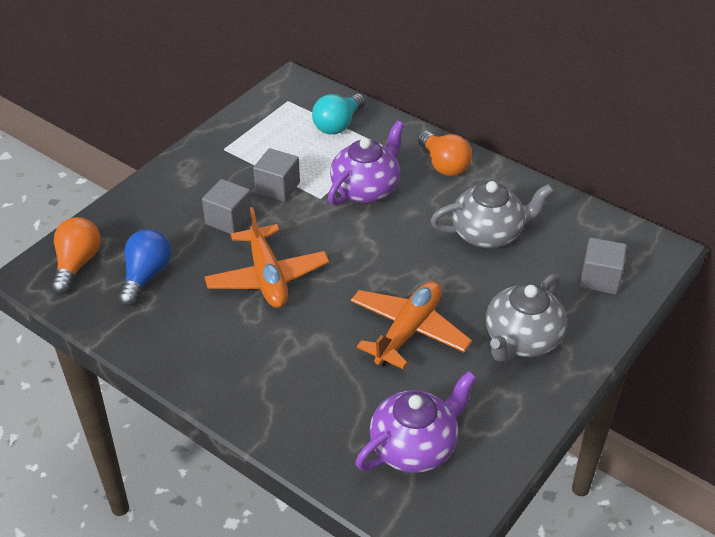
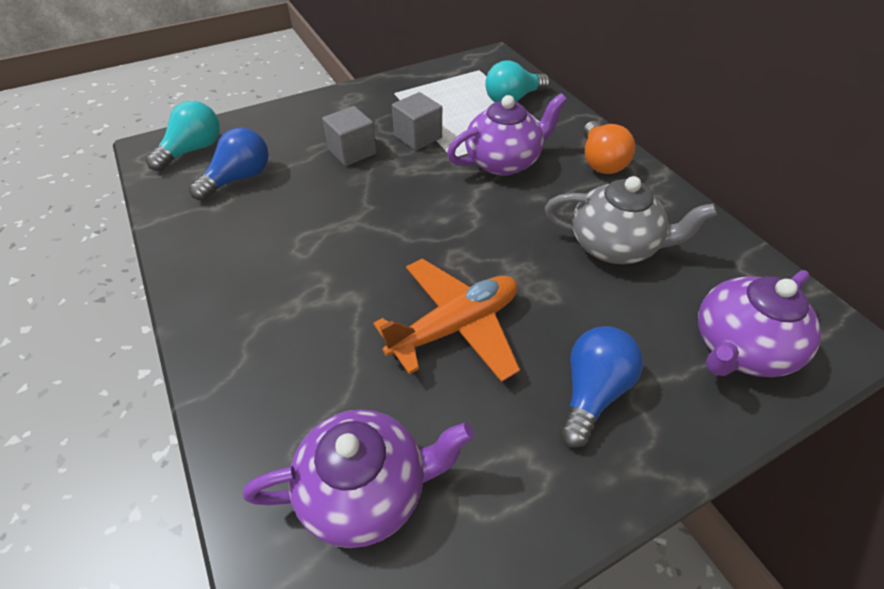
camera: 25 degrees right, 5 degrees up
(77, 264) = (193, 150): orange light bulb -> turquoise light bulb
(267, 277) = (347, 215): orange plane -> none
(521, 340) = (592, 392): grey teapot -> blue light bulb
(600, 278) = (738, 348): grey cube -> purple teapot

